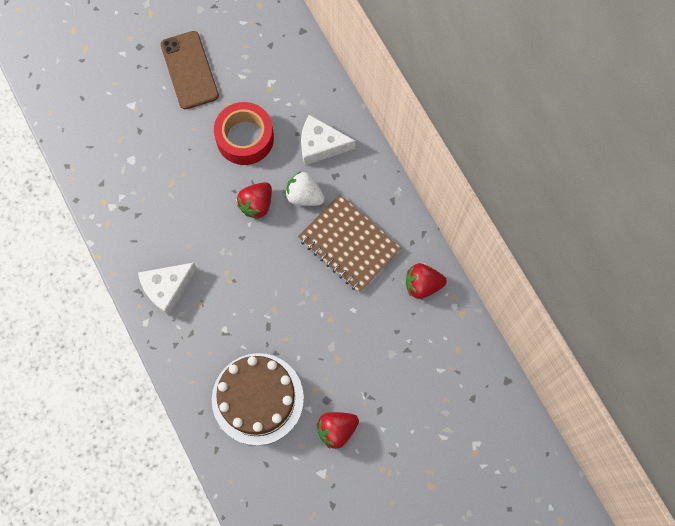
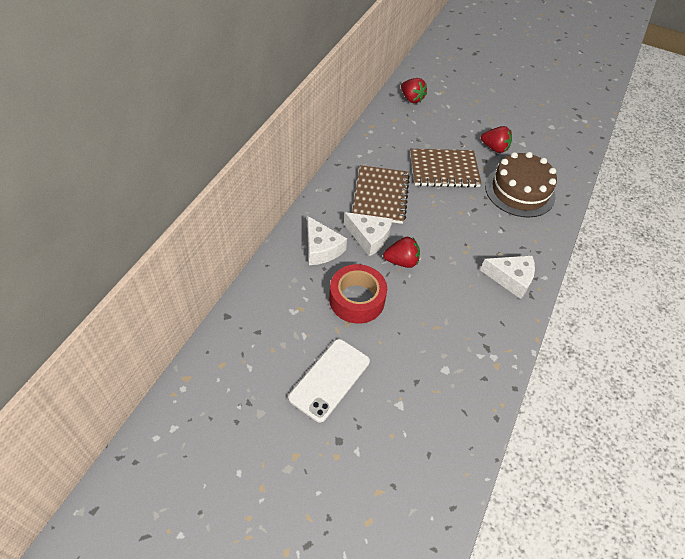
camera: 130 degrees left, 20 degrees down
(189, 70) = (329, 379): brown phone -> white phone
(304, 196) = (369, 237): white strawberry -> white cheese
(342, 340) = (444, 170): none -> brown notebook
(422, 285) = (372, 150): red strawberry -> red strawberry (411, 99)

